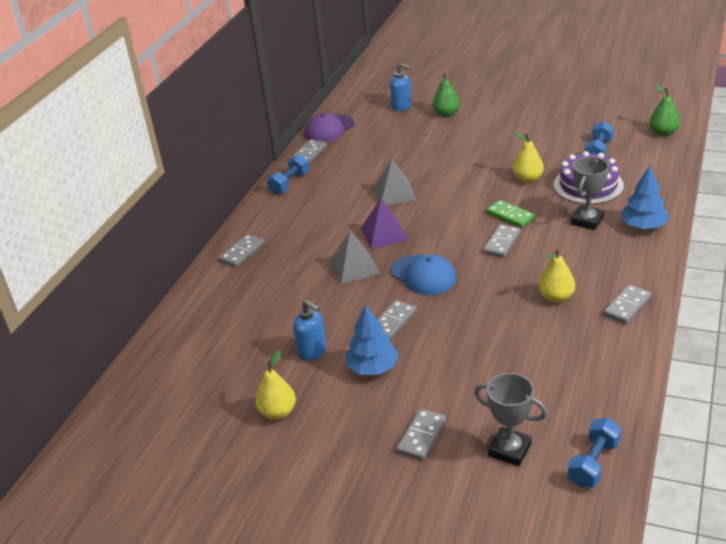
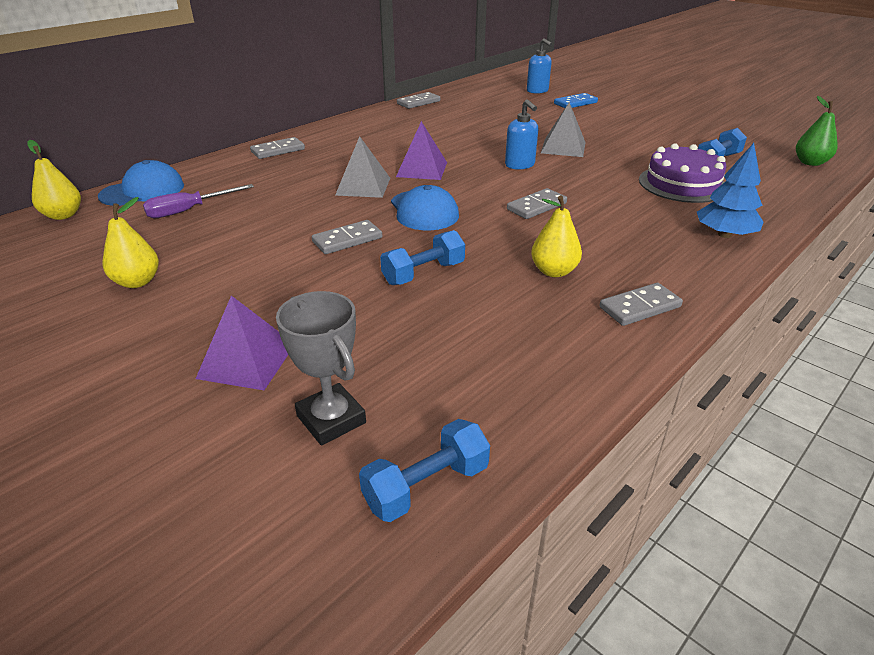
camera: 20 degrees right, 0 degrees up
(175, 334) = (143, 191): none -> blue cap
(239, 339) = (189, 210): none -> purple screwdriver
(289, 183) = (378, 117): blue dumbbell -> blue dumbbell (423, 273)
(312, 352) = (239, 241): blue soap dispenser -> blue soap dispenser (520, 165)
(329, 129) = (455, 92): purple cap -> none
(372, 368) = (278, 273): blue tree -> none
(394, 193) = (465, 144): grey pyramid -> grey pyramid (563, 147)
(421, 436) = (247, 361): grey domino -> purple pyramid
(446, 114) = (575, 103): green pear -> blue domino
(510, 216) = (568, 187): green domino -> none
(527, 179) = (615, 164): yellow pear -> yellow pear (63, 215)
(587, 221) = (655, 213): grey trophy -> none

